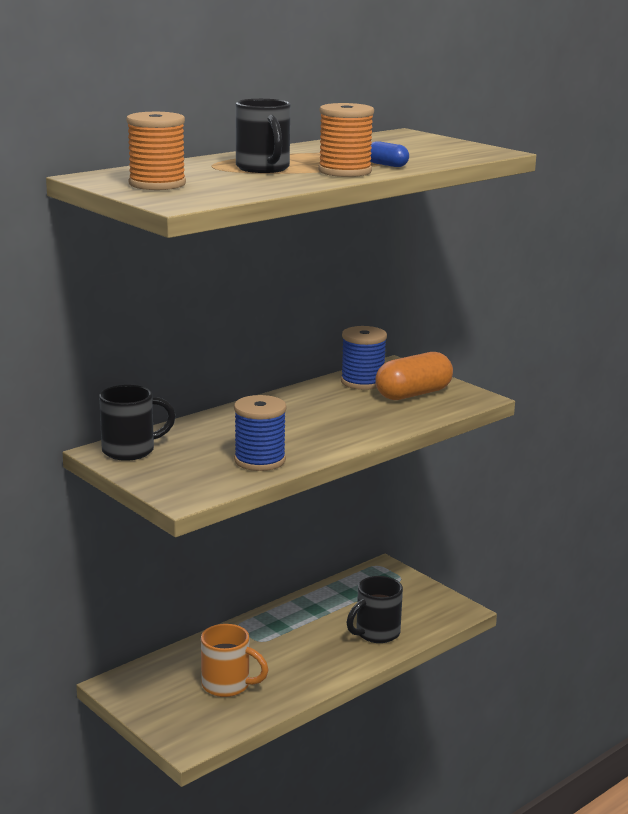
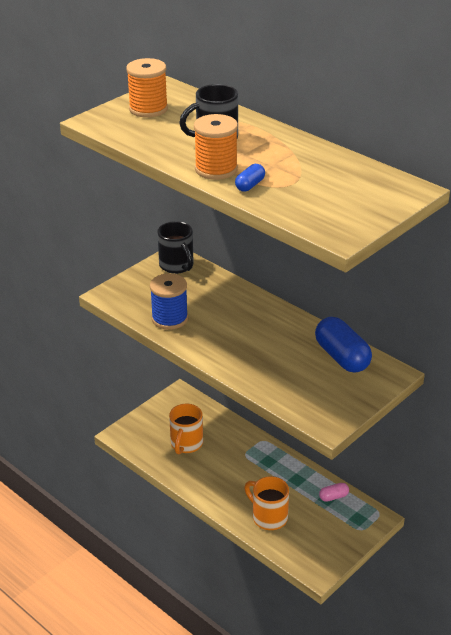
camera: 85 degrees right, 15 degrees up
(348, 588) = (333, 497): none -> pink capsule
(362, 382) = (342, 357): blue spool -> blue capsule
(376, 633) = (268, 517): black mug -> orange mug
(413, 394) = (323, 386): orange capsule -> none

